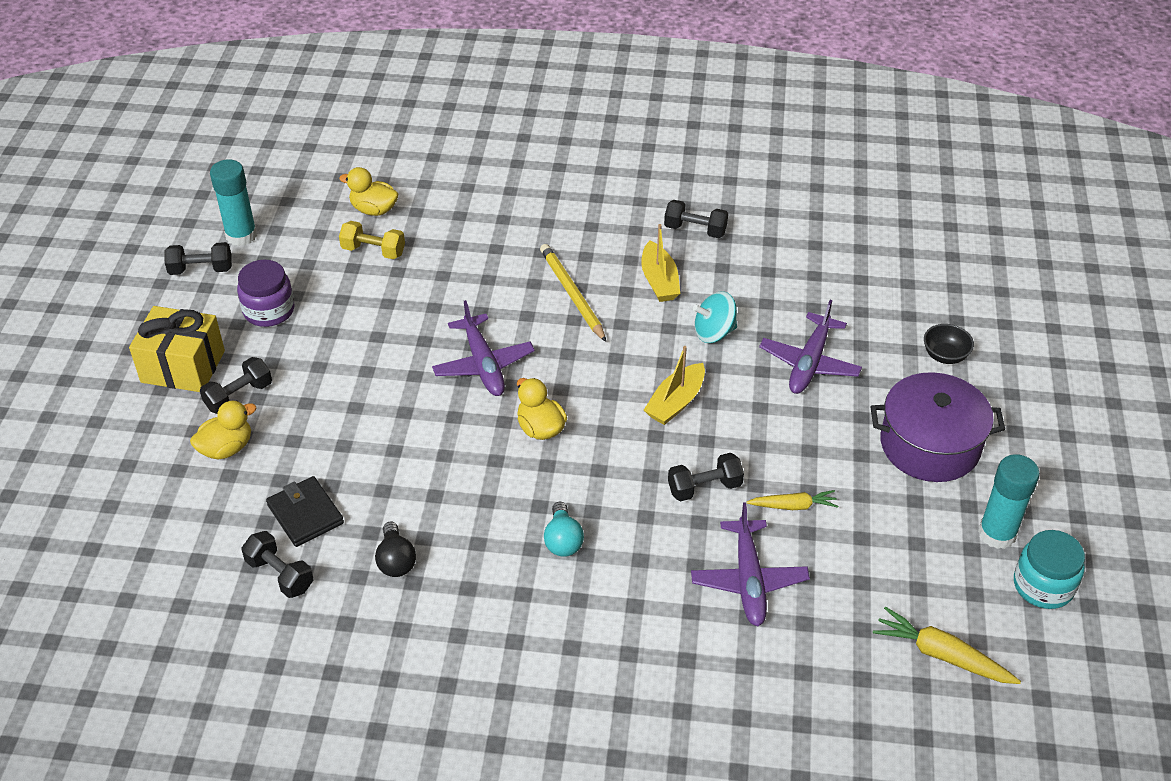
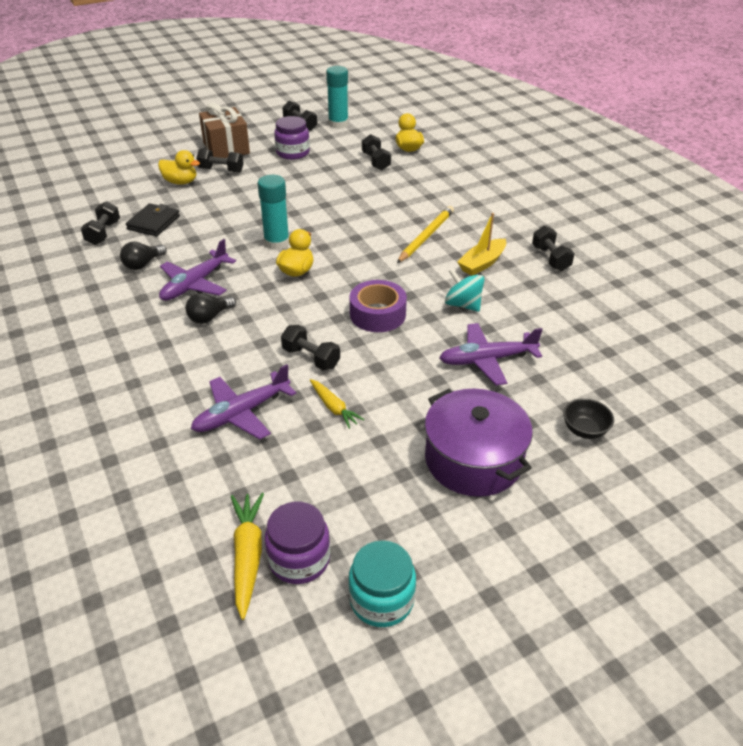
camera: 55 degrees right, 5 degrees down
(183, 366) = (226, 148): yellow gift -> brown gift
(373, 251) = (376, 161): yellow dumbbell -> black dumbbell
(483, 364) = (328, 230): purple plane -> purple plane (195, 284)
(563, 540) = (209, 317): turquoise light bulb -> black light bulb
(675, 402) = (377, 314): yellow boat -> purple tape
(968, 620) = (299, 559): none -> purple jar
(997, 533) = (415, 542): turquoise glue stick -> turquoise glue stick (277, 243)

